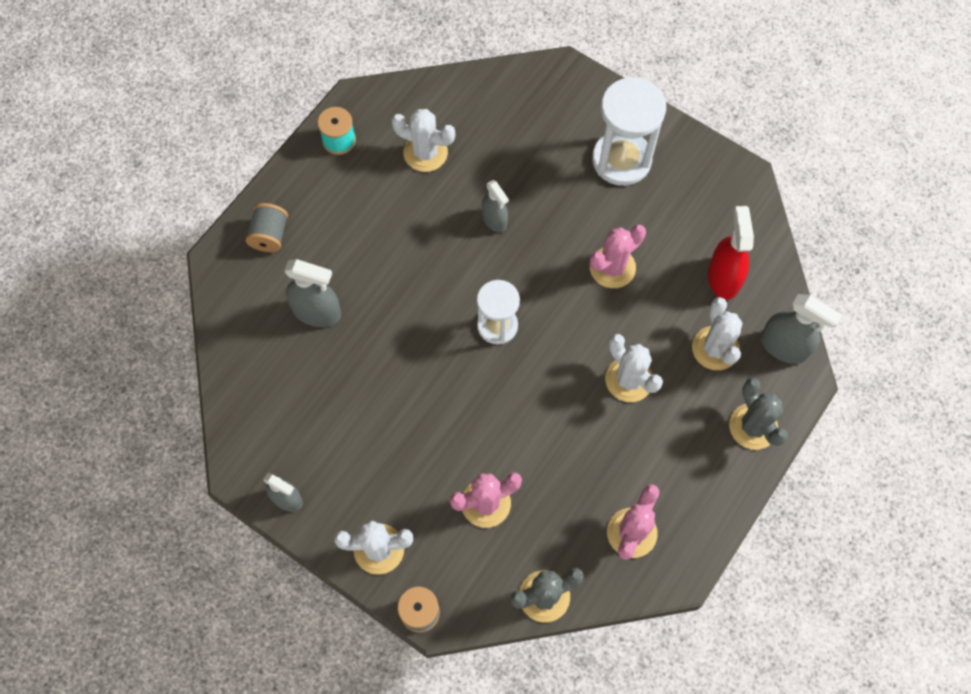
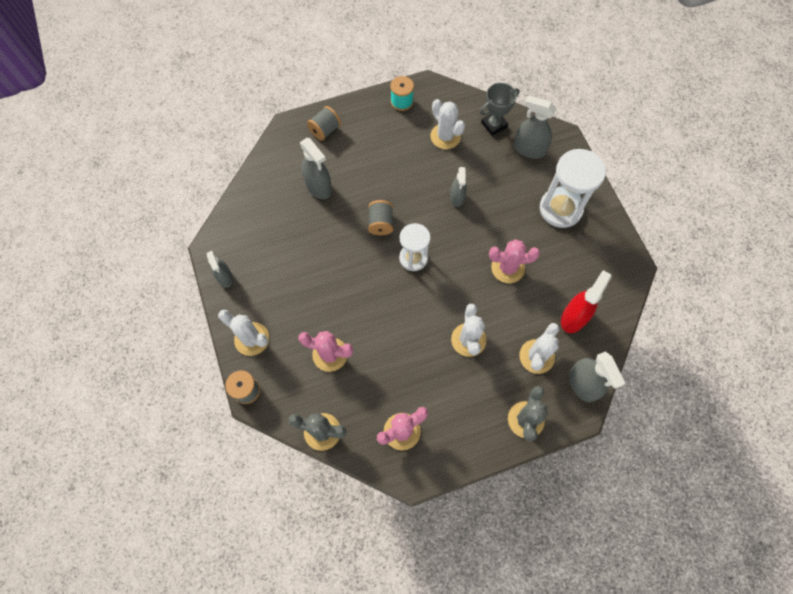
camera: 35 degrees right, 0 degrees up
(427, 309) = (380, 223): none -> grey spool
(473, 103) = (494, 125): none -> grey trophy
(535, 109) = (529, 149): none -> grey spray bottle

